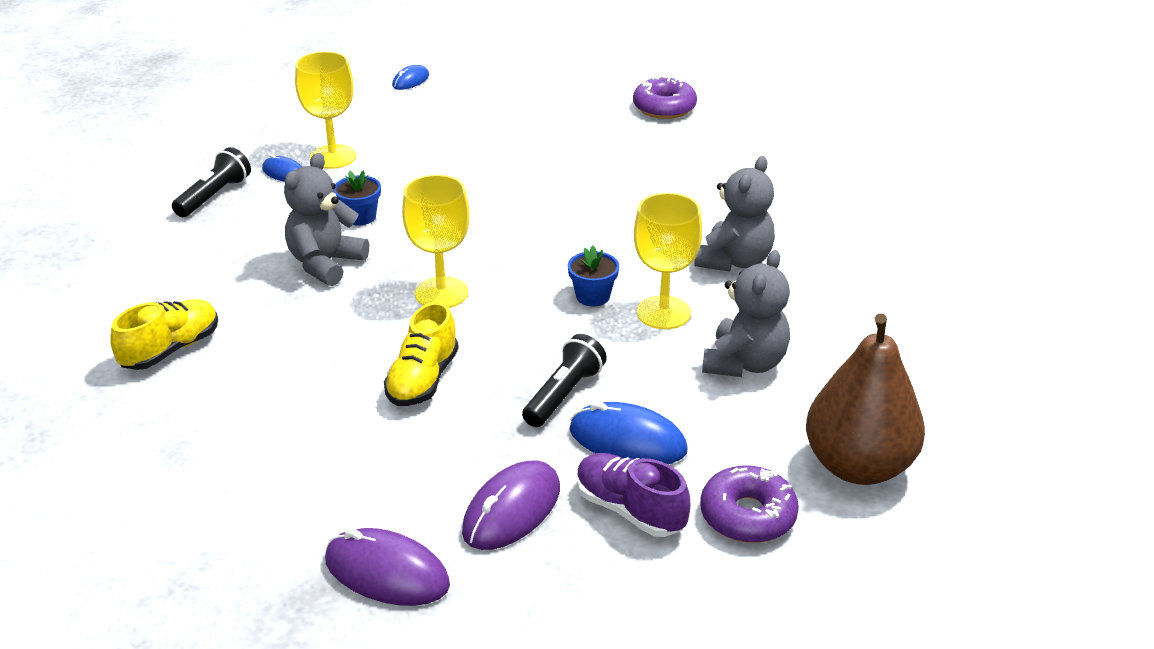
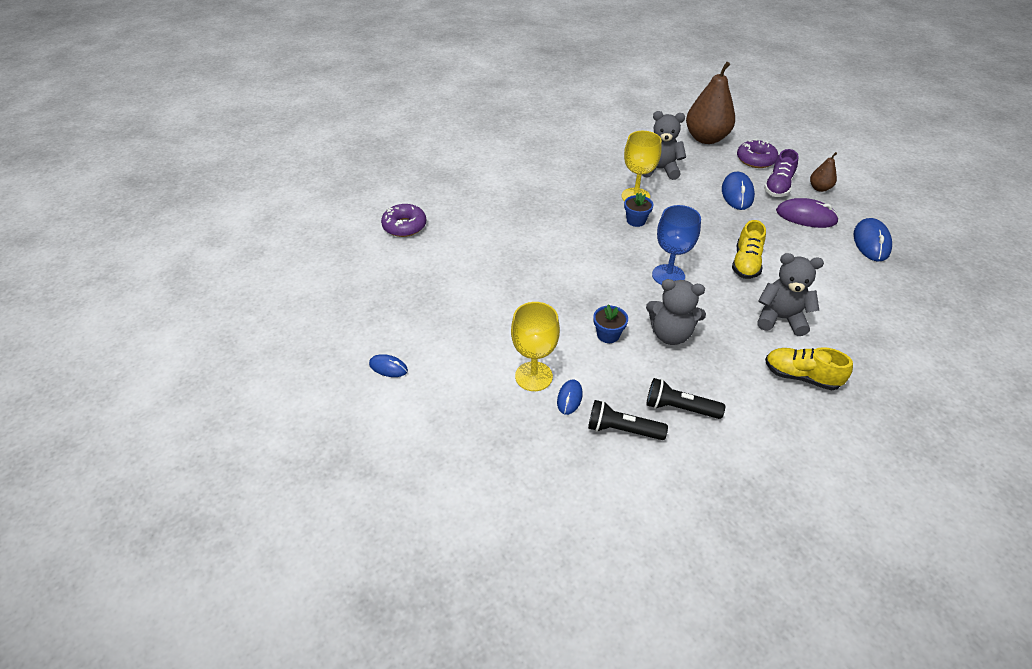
camera: 105 degrees left, 10 degrees up
(387, 572) = (871, 242): purple mouse -> blue mouse
(423, 380) = (746, 263): yellow shoe -> yellow shoe turned 105 degrees clockwise
(441, 293) = (668, 275): yellow goblet -> blue goblet
(564, 395) = (721, 216): black flashlight -> black flashlight (679, 408)
(601, 578) = (819, 188): none -> brown pear
(734, 261) = (576, 181): grey teddy bear -> grey teddy bear (780, 318)

